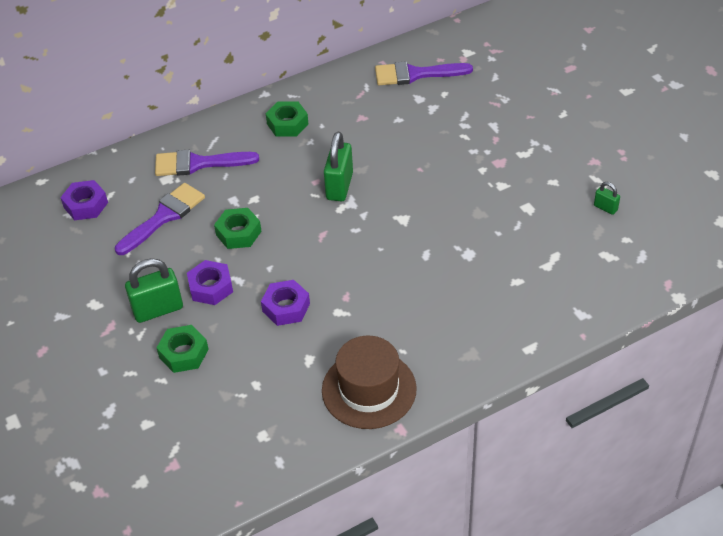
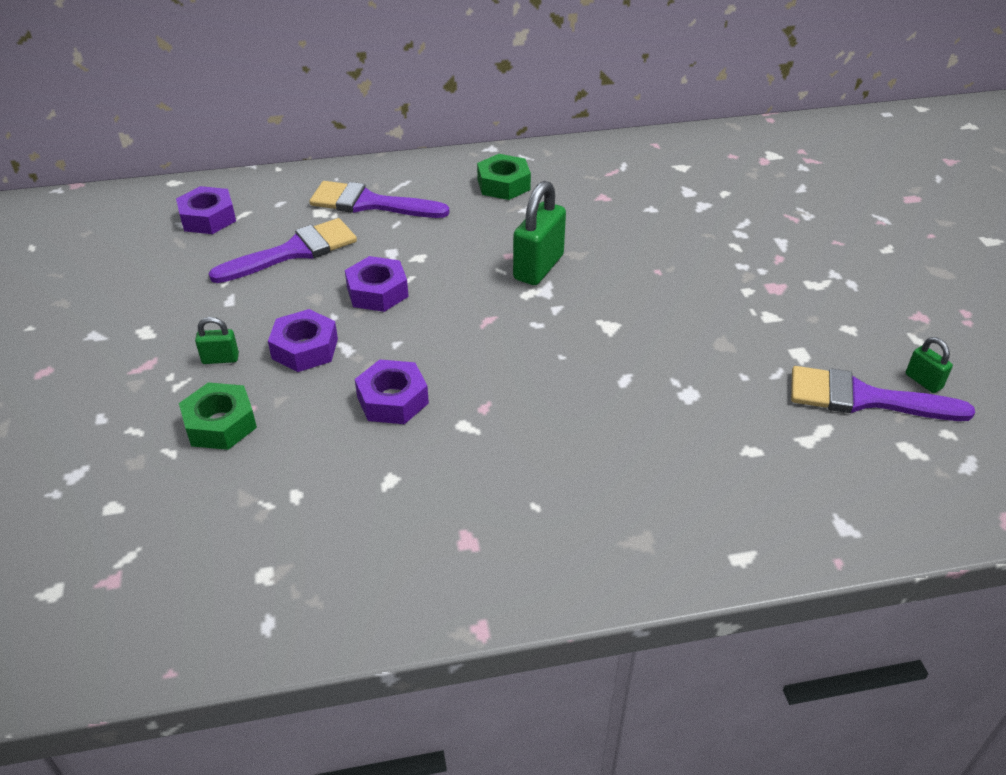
camera: 15 degrees right, 5 degrees down
(158, 309) = (220, 359): green padlock -> green padlock, size x0.50
(238, 233) = (377, 292): green nut -> purple nut
(369, 389) = (458, 550): brown hat -> none
(416, 74) = (694, 165): purple brush -> purple brush (864, 398)

